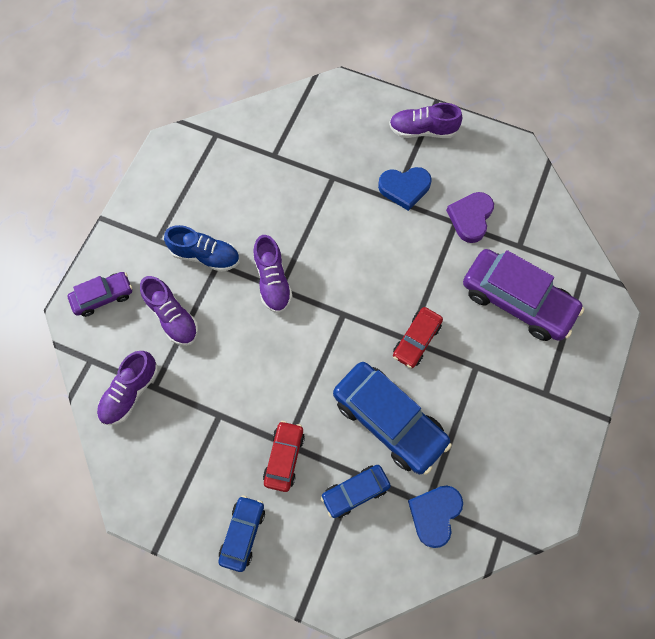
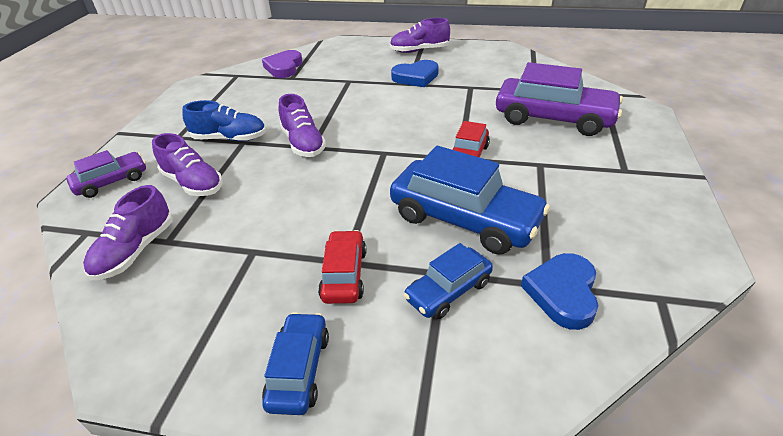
camera: 10 degrees left, 30 degrees down
(470, 218) = (482, 83): purple heart -> purple heart (284, 67)

